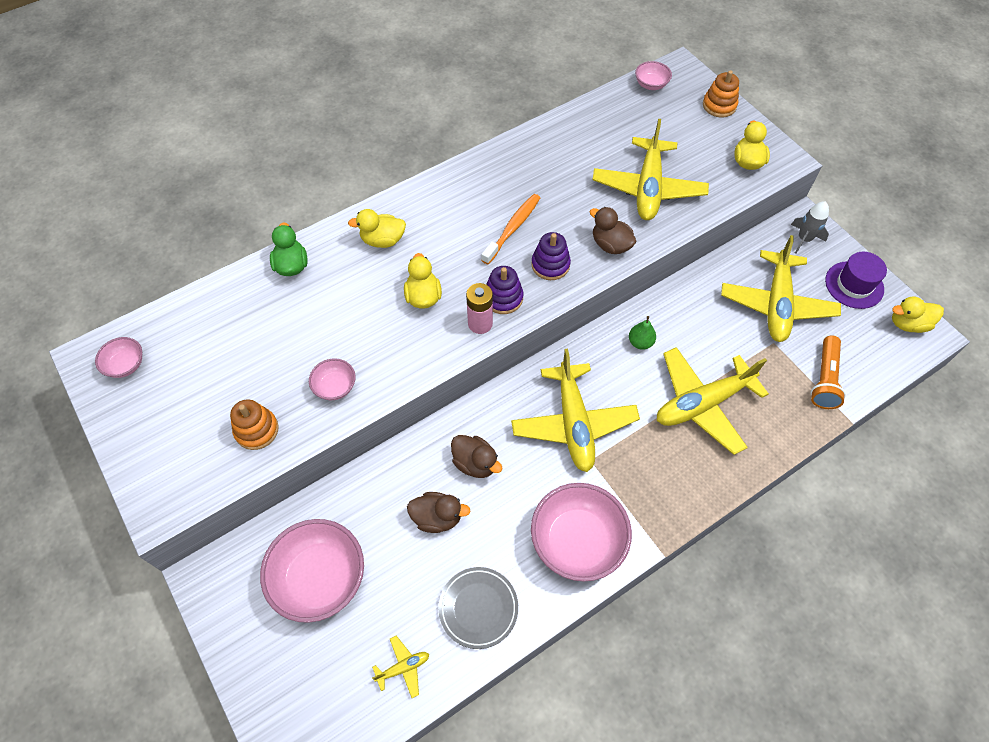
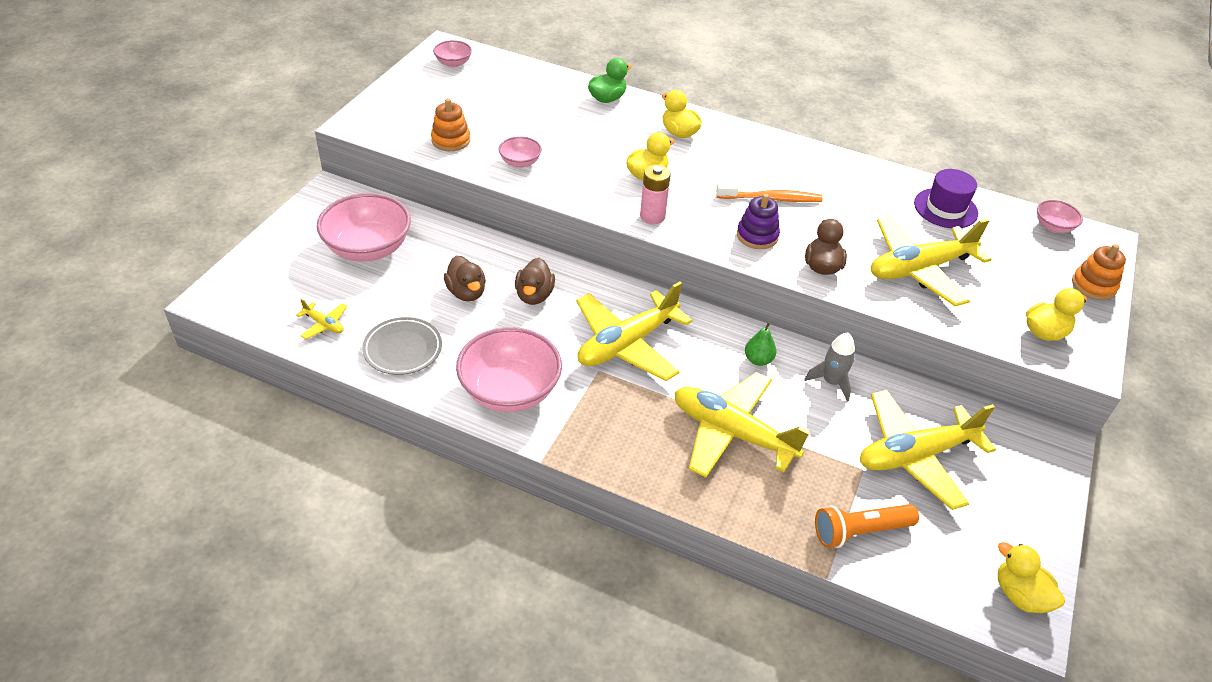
camera: 55 degrees right, 15 degrees down
(503, 298) = (692, 220): purple stacking toy -> none
(804, 239) = (1031, 452): grey rocket -> grey rocket (831, 382)
(854, 285) = (1018, 521): purple hat -> purple hat (945, 208)

